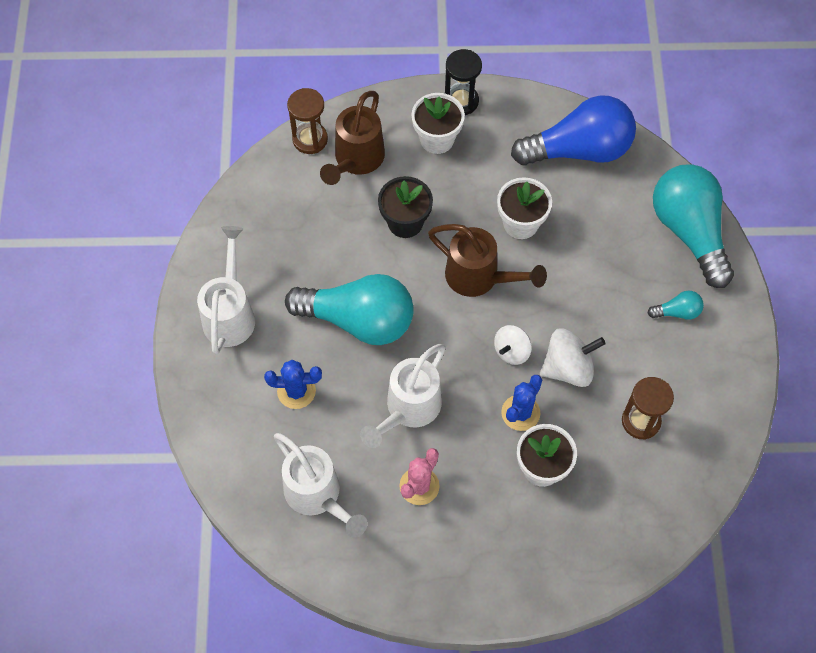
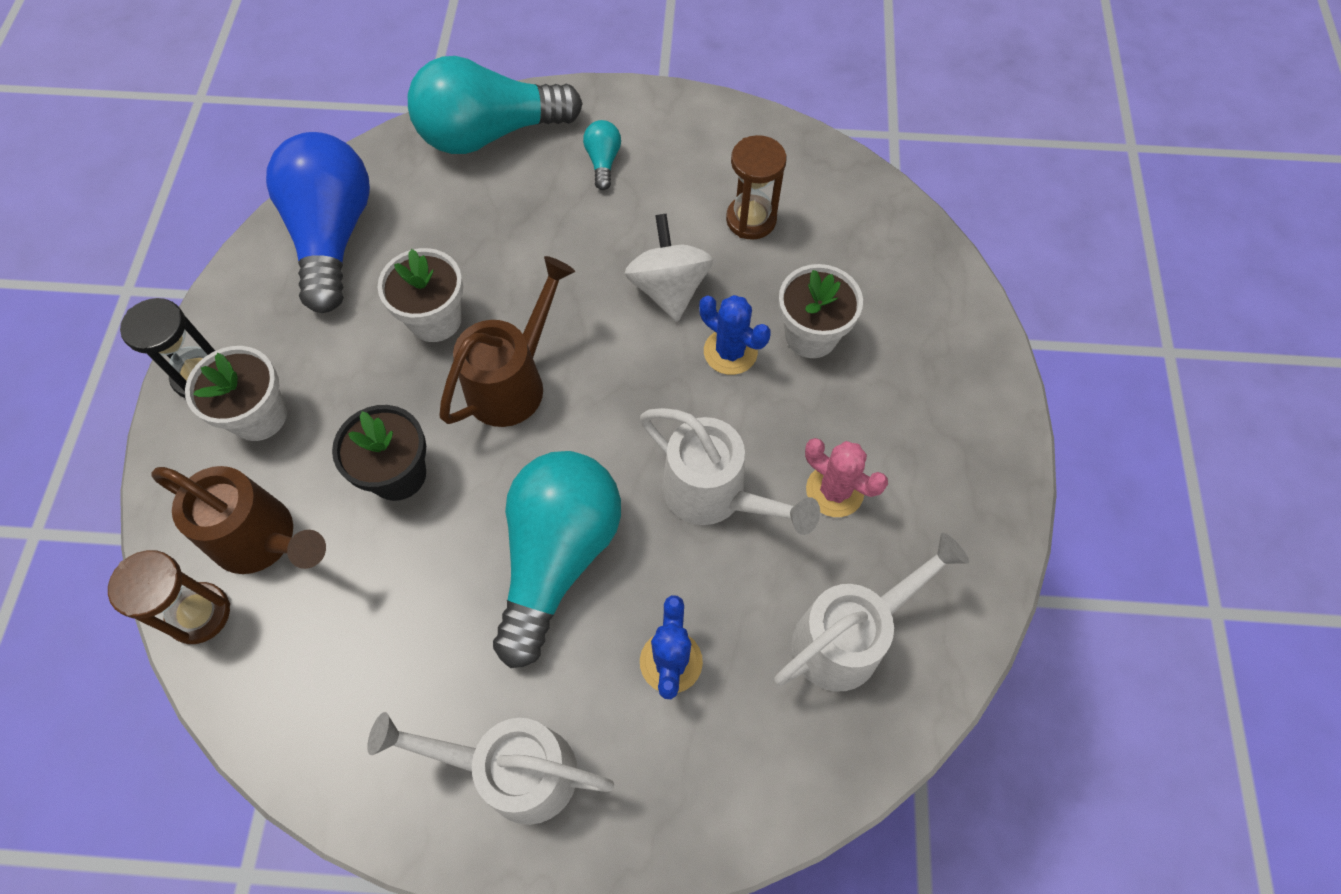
camera: 85 degrees left, 0 degrees up
(511, 351) = (636, 353): white spinning top -> none

